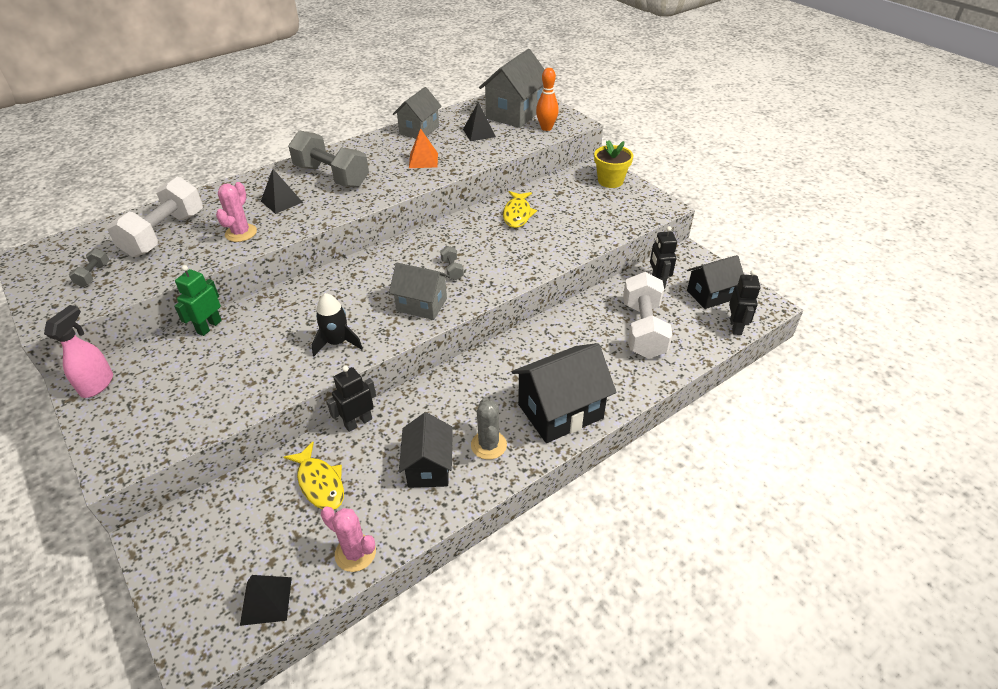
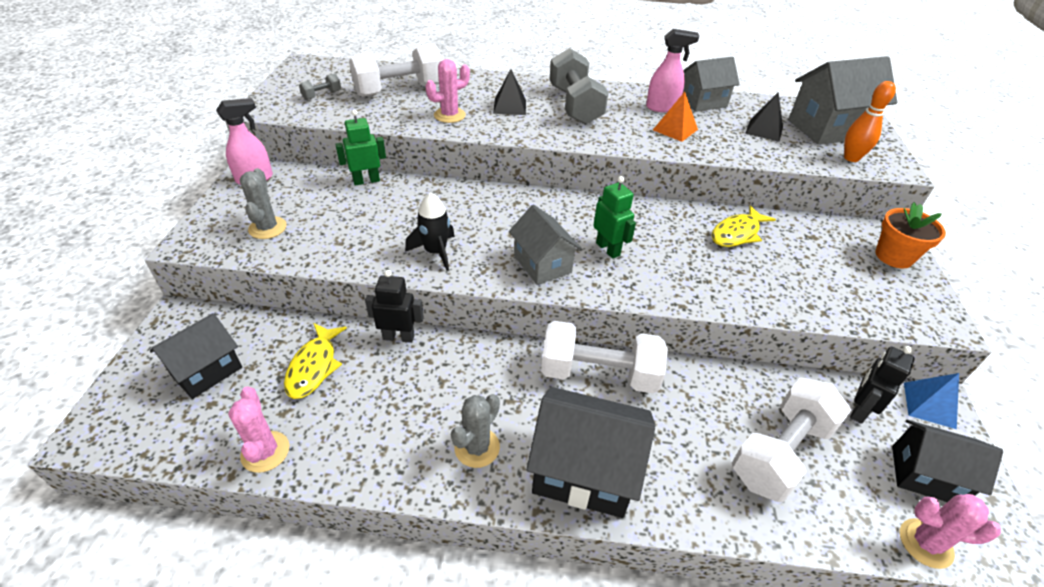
camera: 40 degrees right, 0 degrees up
(171, 411) = (267, 228): none -> grey cactus
(266, 600) = (170, 433): black pyramid -> none
(396, 148) = (662, 108): none -> pink spray bottle
(429, 467) = (404, 424): black house -> black house (206, 371)
(452, 270) = (608, 249): grey dumbbell -> green robot
(512, 354) = (599, 374): none -> white dumbbell
(610, 181) = (894, 256): yellow flower pot -> orange flower pot
(684, 258) = (929, 405): none -> blue pyramid
(736, 327) = (925, 543): black robot -> pink cactus

